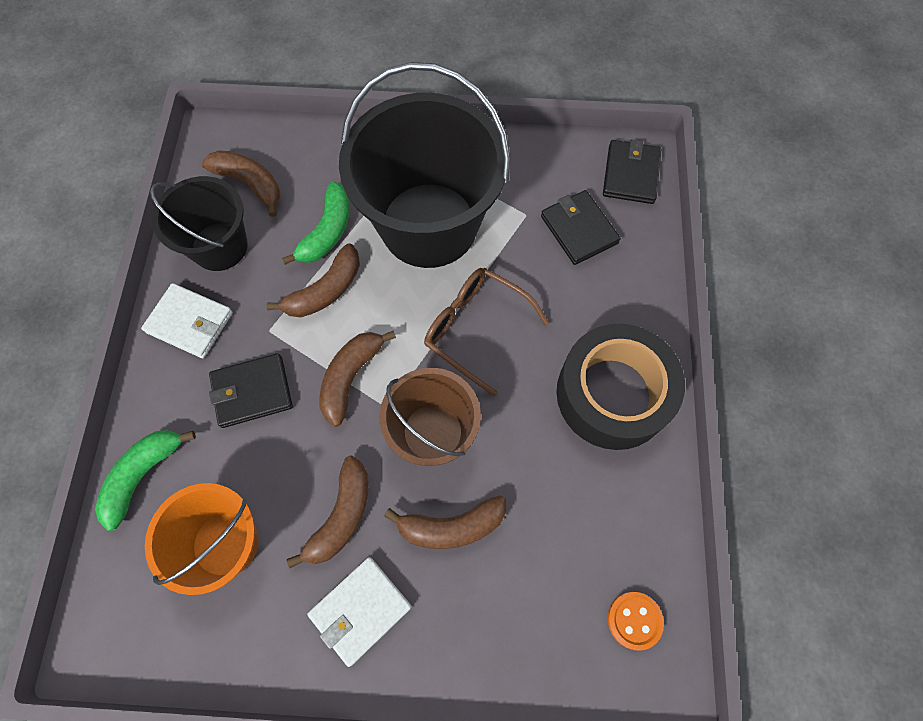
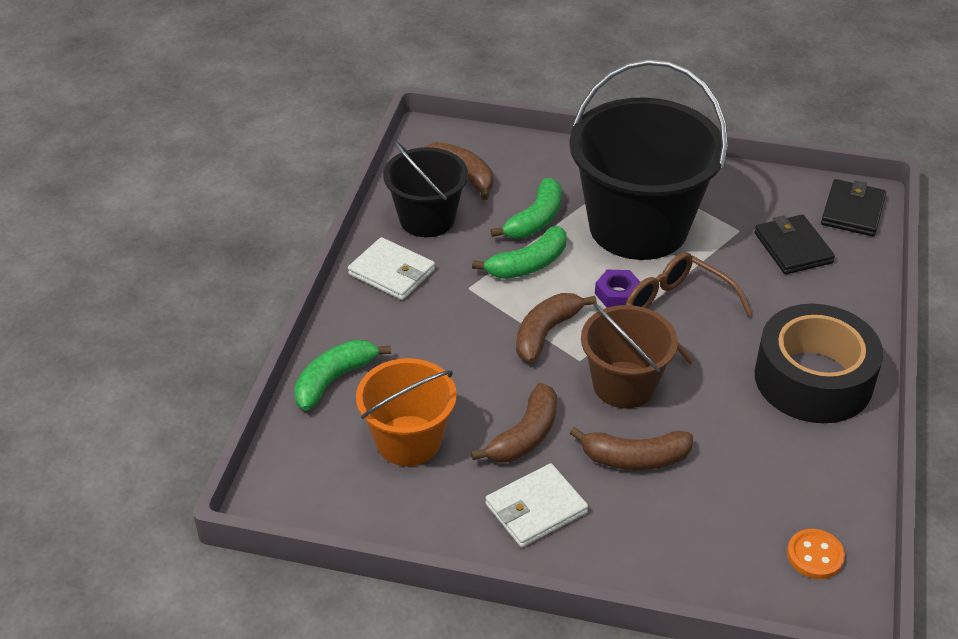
camera: 10 degrees right, 25 degrees down
(252, 392) = (447, 331): black wallet -> none
(325, 290) = (528, 264): brown banana -> green banana
(416, 315) = (617, 294): none -> purple nut

